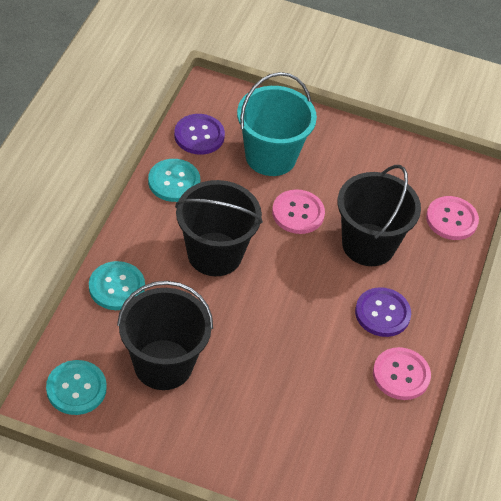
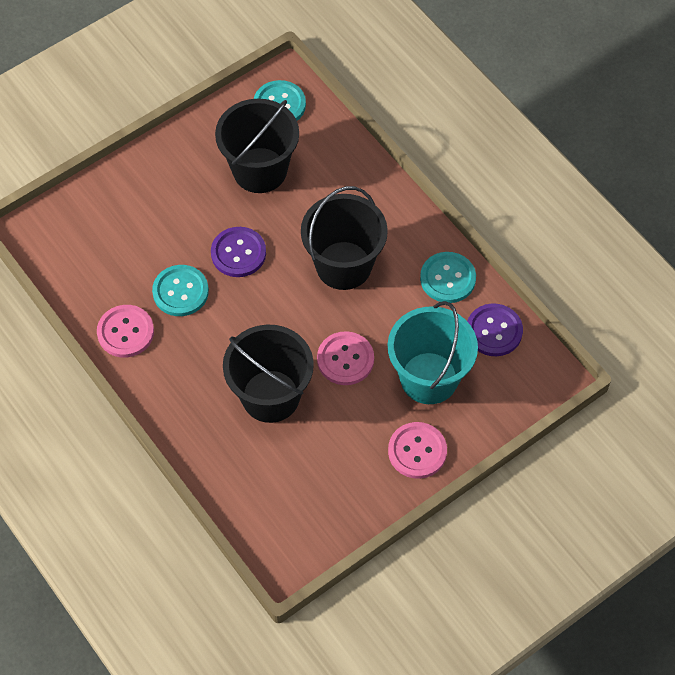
camera: 130 degrees right, 10 degrees up
(117, 287) = (357, 176): turquoise button -> turquoise button (180, 292)
(382, 313) = (192, 358): purple button -> purple button (238, 253)
(451, 219) = (249, 491): pink button -> pink button (417, 451)

